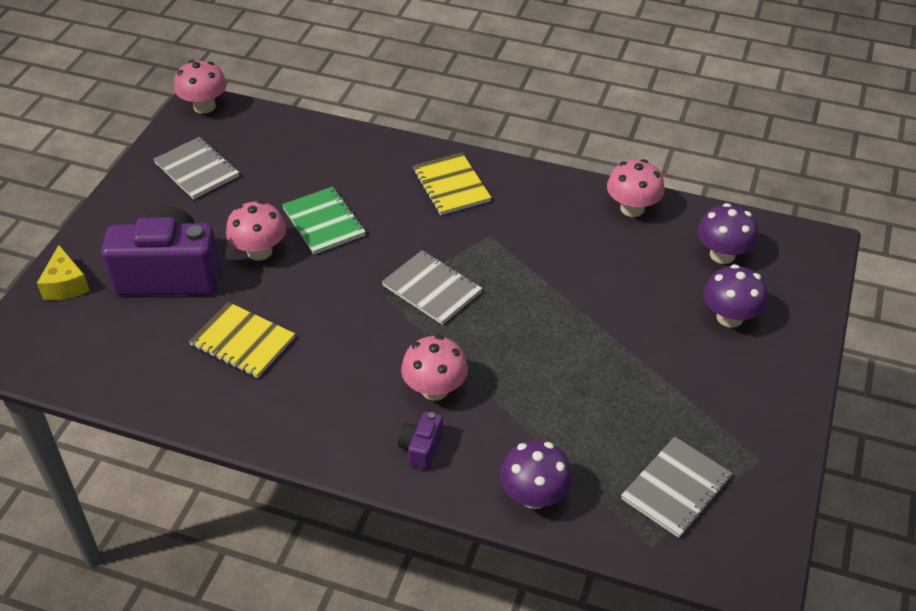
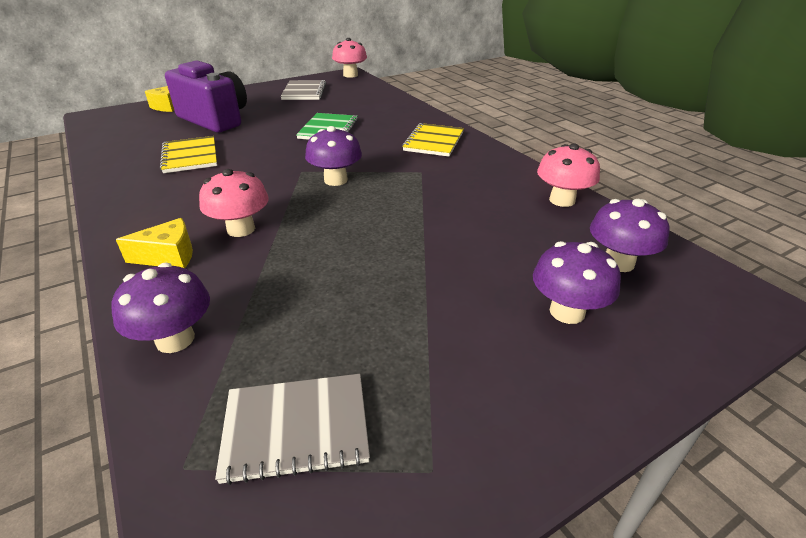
camera: 40 degrees right, 10 degrees down
(259, 251) = (273, 127): pink mushroom -> none
(421, 448) = (169, 256): purple camera -> yellow cheese
(432, 289) = (335, 180): grey notebook -> purple mushroom

